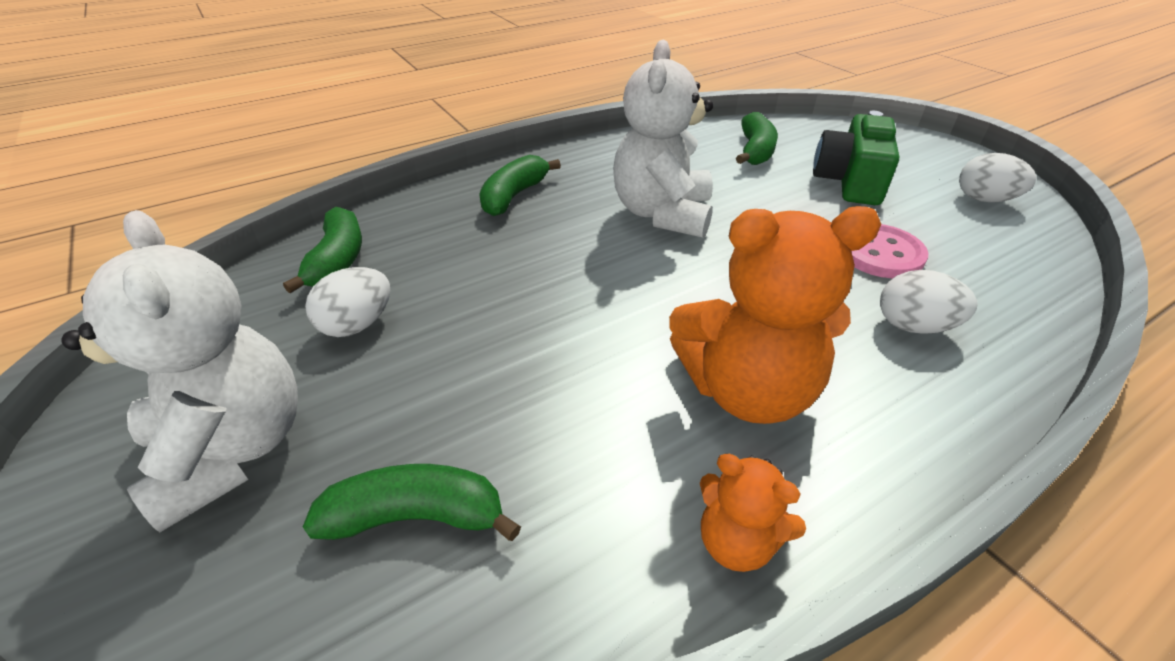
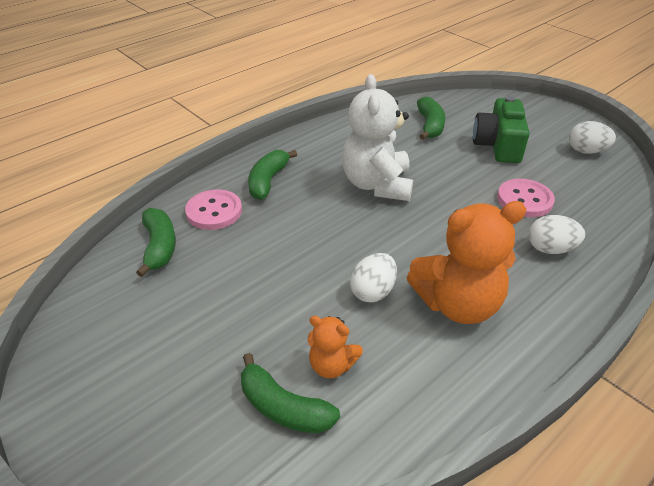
camera: 10 degrees left, 0 degrees up
(232, 450) = (150, 386): white teddy bear -> none
(357, 324) = (195, 293): white egg -> white egg (373, 291)
(416, 516) = (283, 408): green banana -> green banana turned 135 degrees counterclockwise
(428, 225) = (214, 211): none -> pink button
(736, 541) = (469, 392): orange teddy bear -> orange teddy bear (331, 365)

